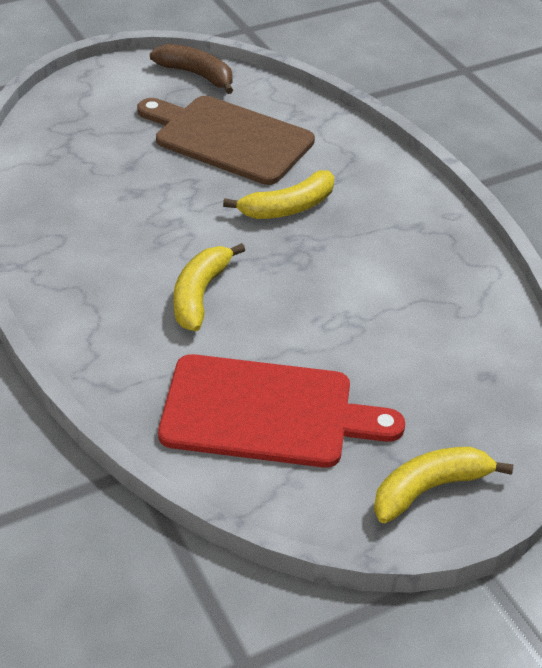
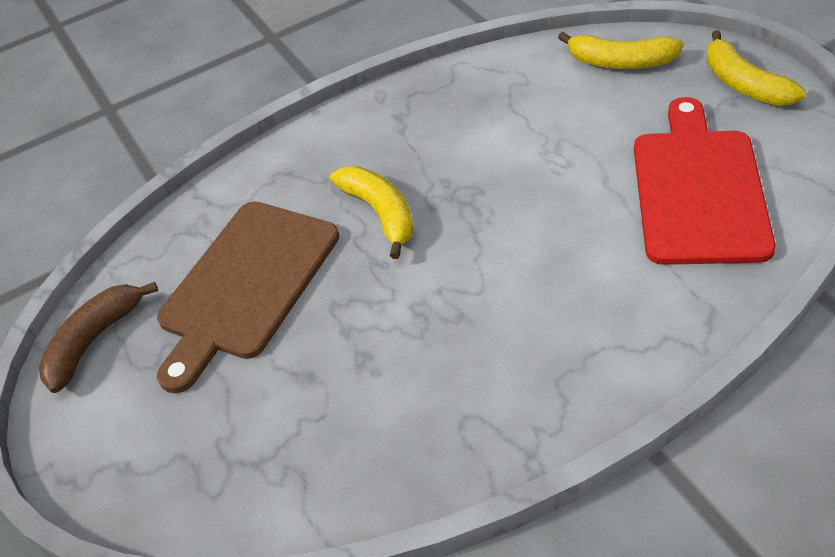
camera: 85 degrees left, 5 degrees up
(200, 294) = (543, 264): yellow banana -> yellow banana (620, 62)

